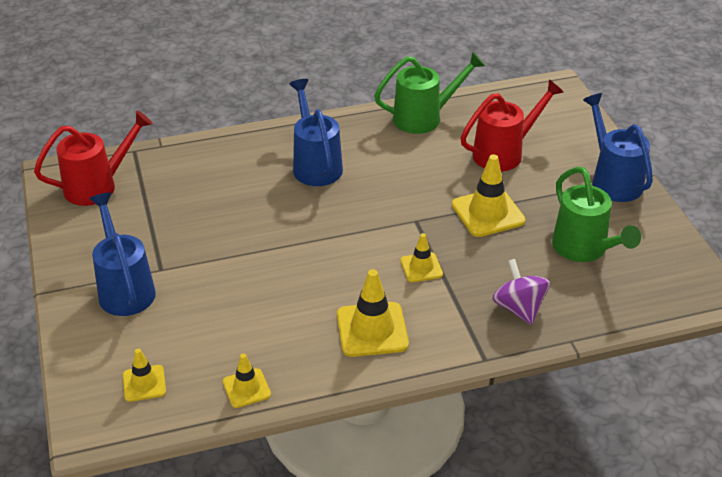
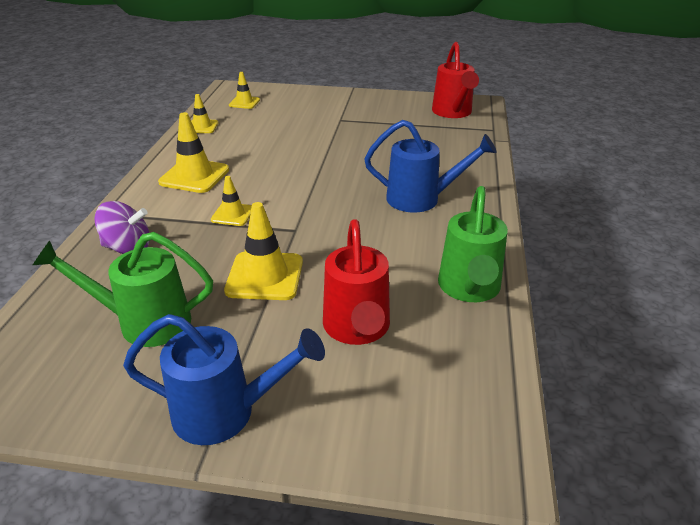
camera: 115 degrees right, 5 degrees down
(125, 288) = (332, 107): blue watering can -> none

